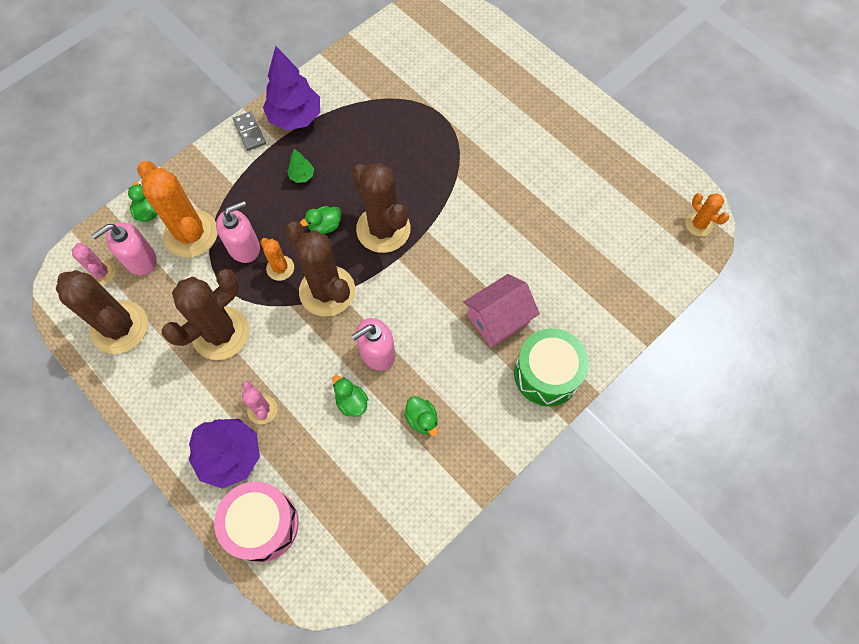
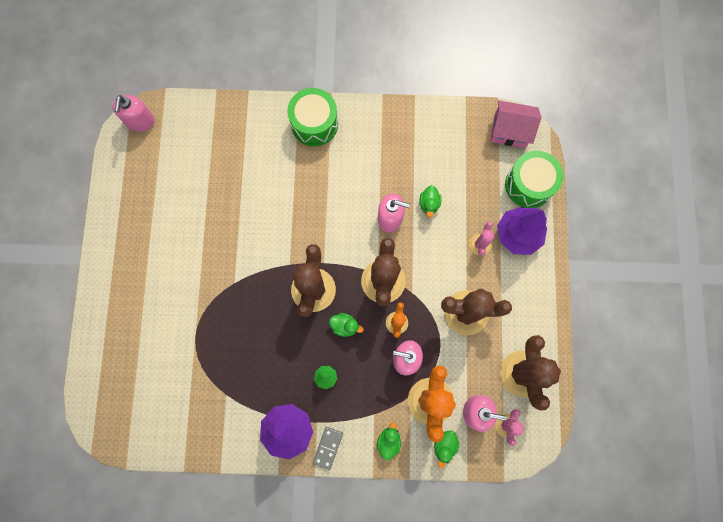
camera: 135 degrees left, 10 degrees up
(262, 524) = (529, 185): pink drum -> green drum
(422, 419) = (401, 161): green duck -> green duck (388, 441)
(498, 319) = (307, 175): pink house -> pink house (509, 131)
(698, 224) = (140, 121): orange cactus -> pink soap dispenser

